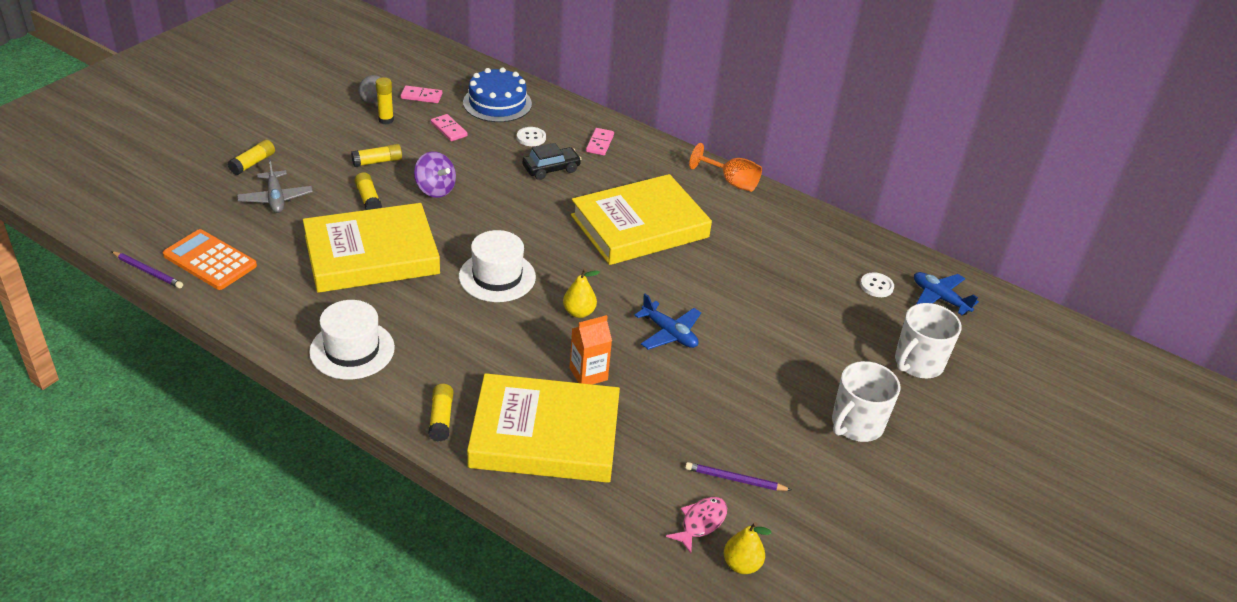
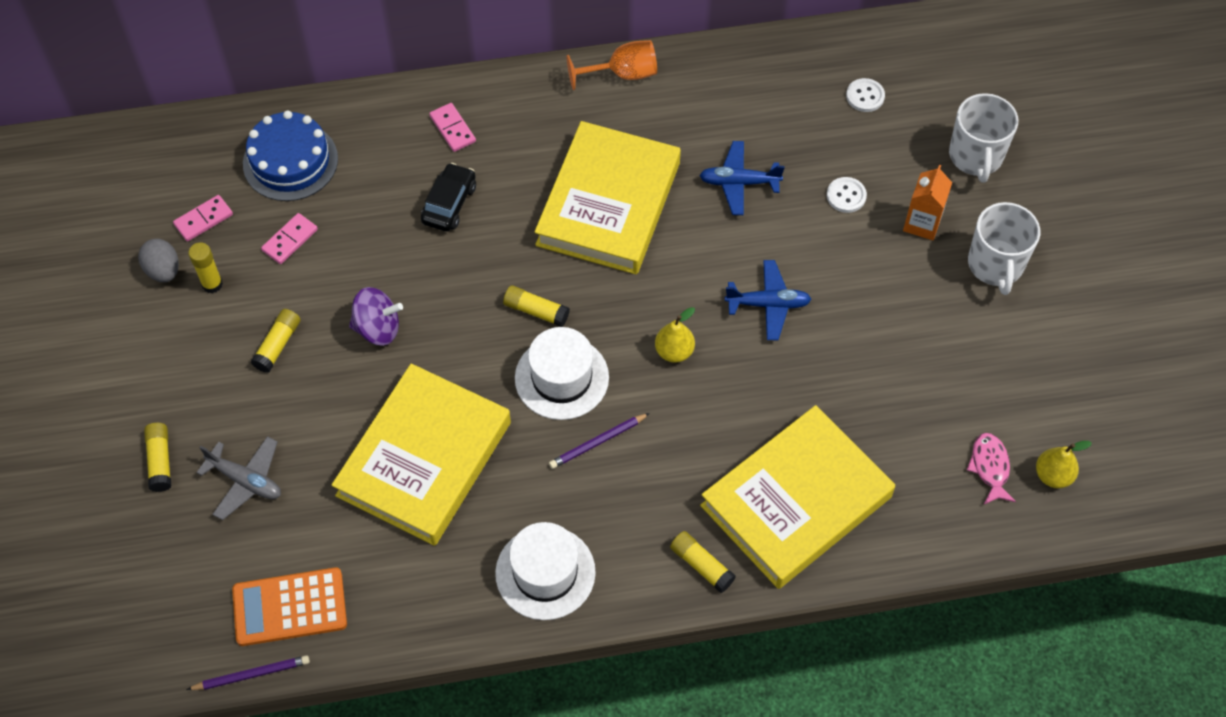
camera: 40 degrees left, 20 degrees up
(368, 199) = (332, 398): yellow glue stick -> yellow glue stick (536, 311)
(449, 129) = (290, 240): pink domino -> pink domino turned 60 degrees counterclockwise
(531, 138) = (381, 179): white button -> white button (846, 196)
(588, 374) = (756, 409): orange carton -> orange carton (922, 223)
(735, 479) = (970, 403): purple pencil -> purple pencil (598, 442)
(939, 298) = (923, 66): blue plane -> blue plane (739, 183)

